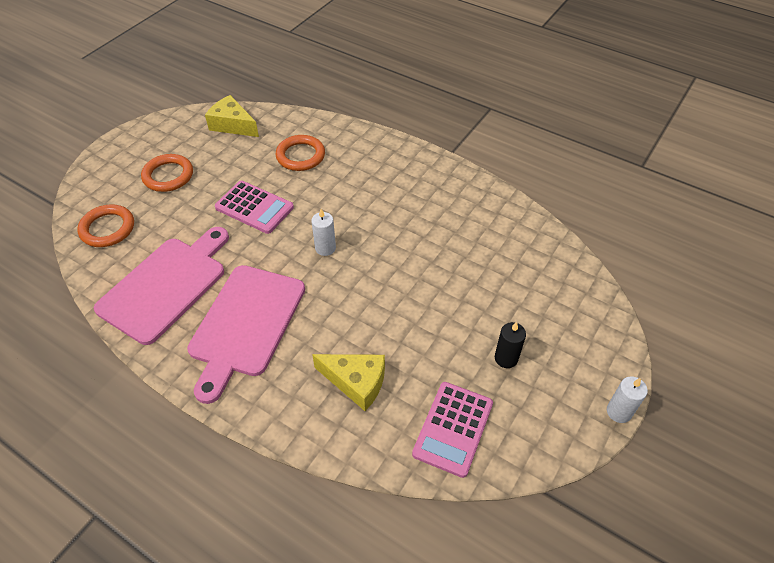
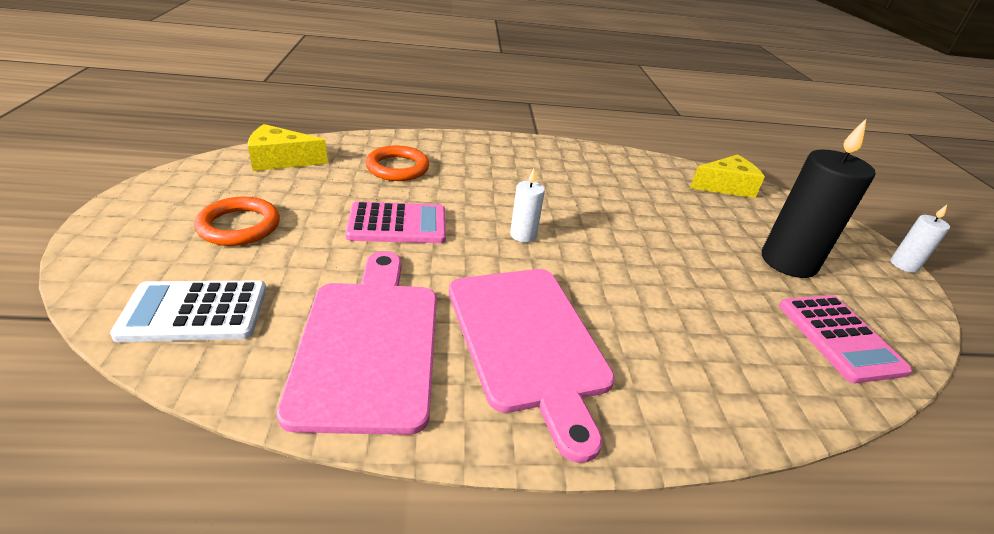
camera: 40 degrees left, 15 degrees down
(107, 228) = (194, 312): orange ring -> white calculator
(356, 382) = (713, 341): yellow cheese -> yellow cheese (725, 186)
(506, 358) = (788, 262): black candle -> black candle, size x2.05

